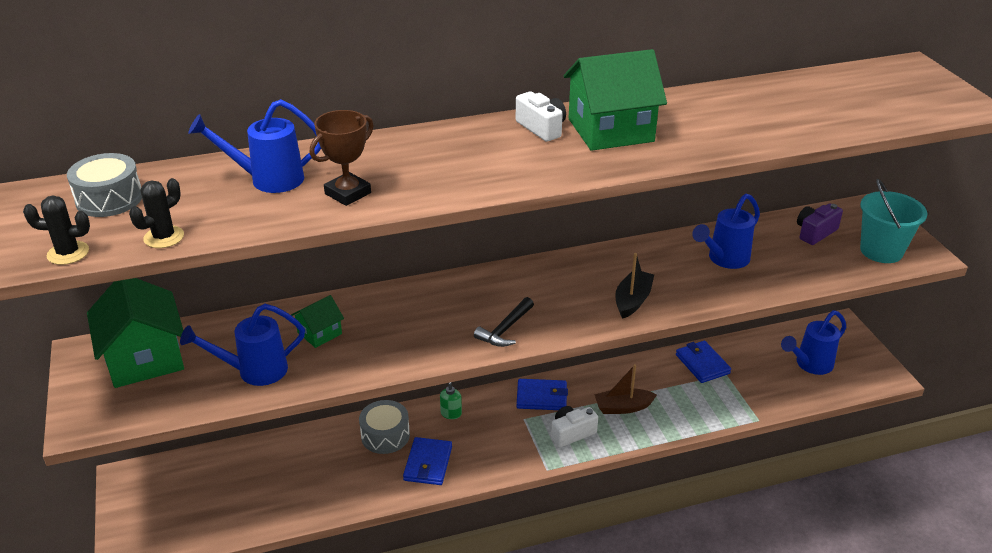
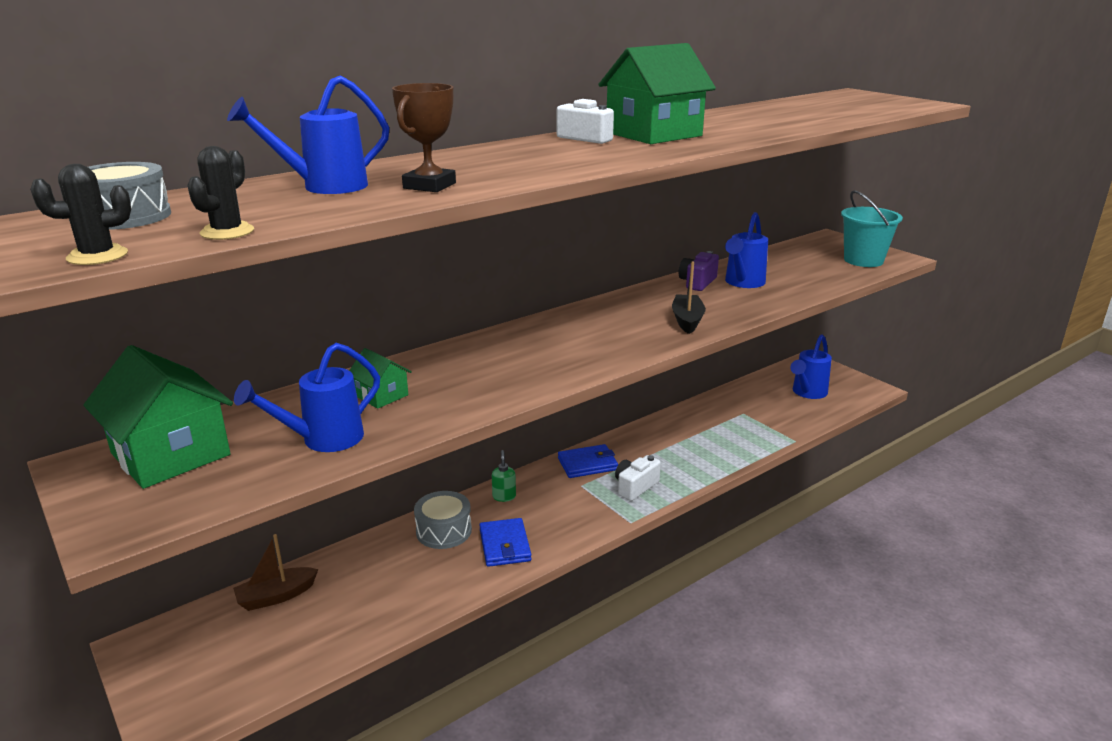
camera: 20 degrees left, 10 degrees down
(319, 333) = (381, 395): green house -> green house turned 75 degrees counterclockwise
(505, 329) = (583, 359): black hammer -> none
(623, 407) = (670, 456): brown boat -> brown boat (276, 596)
(702, 364) = (717, 410): blue wallet -> none
(815, 232) = (800, 257): purple camera -> purple camera (697, 282)

